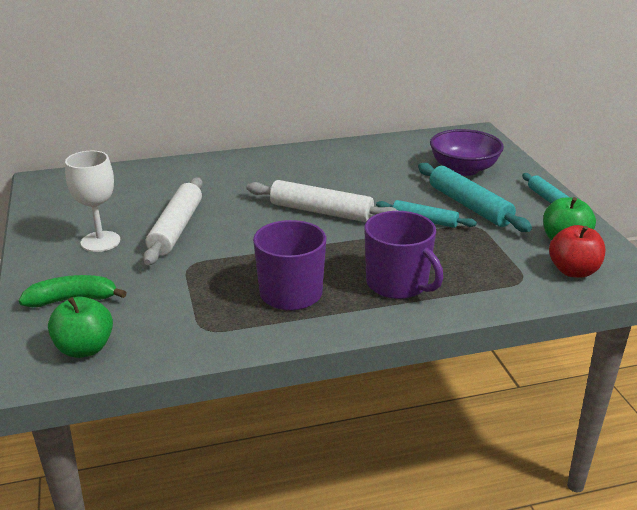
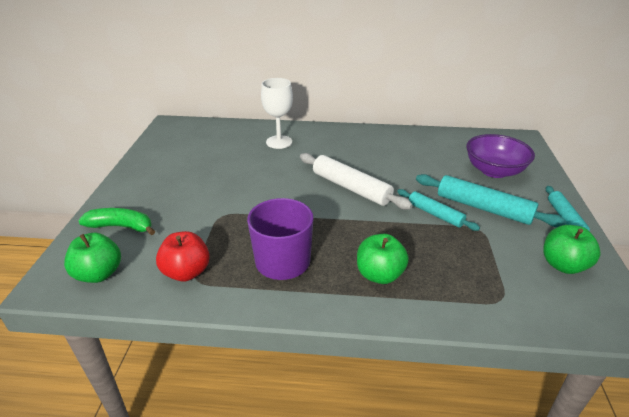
camera: 20 degrees right, 5 degrees up
(100, 241) = (173, 181): white goblet -> white goblet (279, 142)
(176, 228) = (232, 181): white rolling pin -> none
(398, 284) = (379, 275): purple mug -> green apple
(469, 206) = (483, 208): turquoise rolling pin -> turquoise rolling pin turned 45 degrees counterclockwise
(573, 271) = (559, 303): red apple -> red apple (186, 272)

